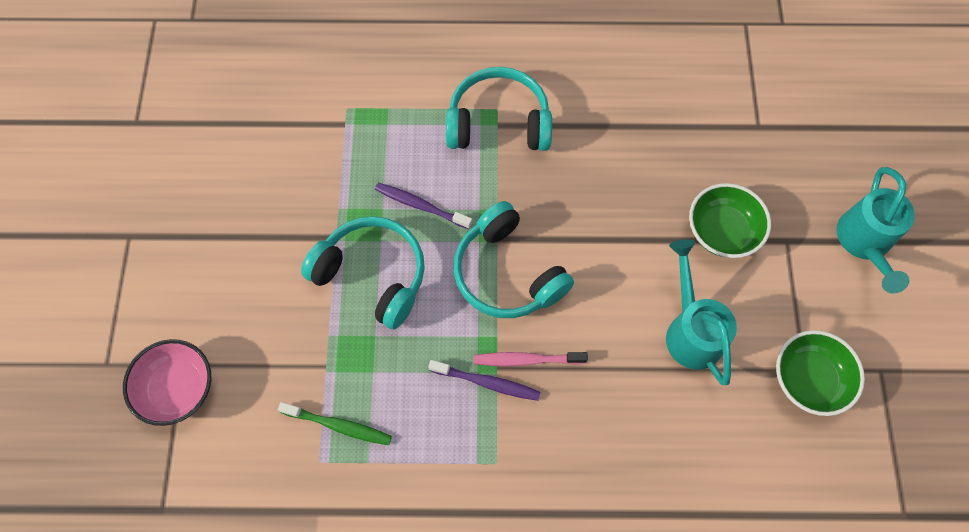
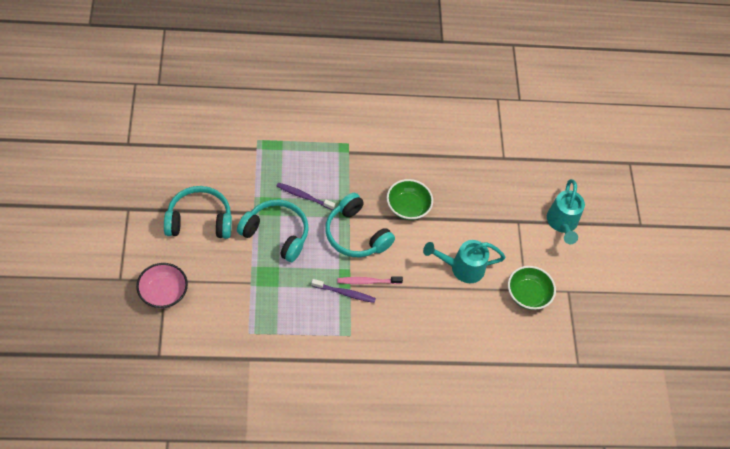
camera: 10 degrees left, 10 degrees down
(338, 425) = (259, 314): green toothbrush -> none
(498, 122) = (349, 151): turquoise headphones -> turquoise headphones (199, 220)
(691, 330) = (462, 268): turquoise watering can -> turquoise watering can turned 75 degrees counterclockwise
(722, 231) = (481, 215): green bowl -> green bowl (407, 207)

